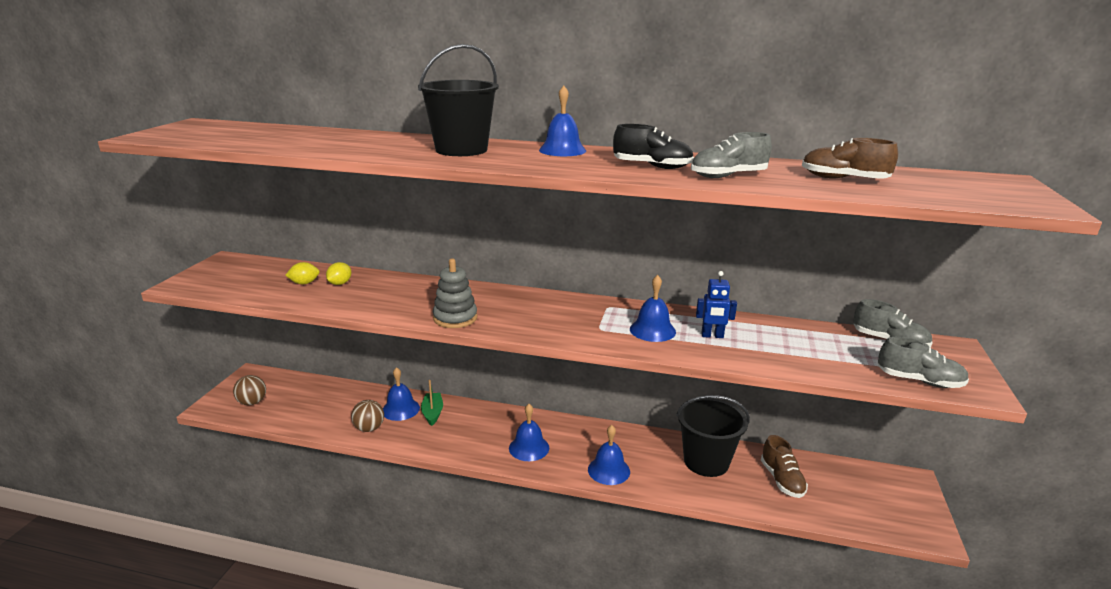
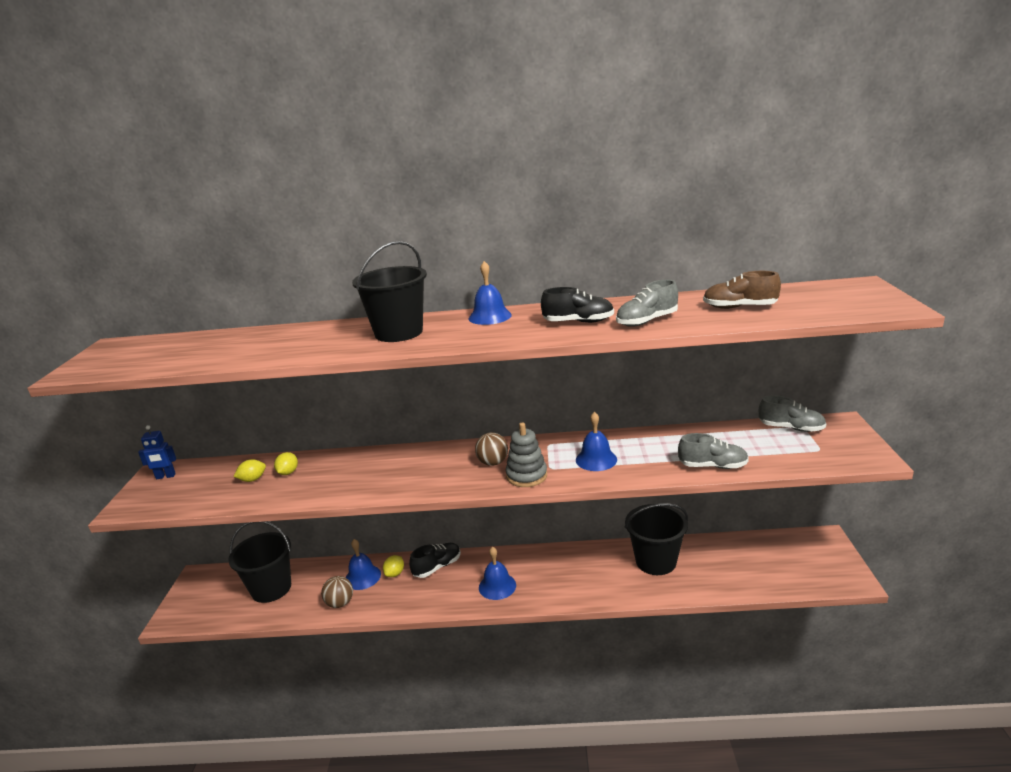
camera: 10 degrees left, 0 degrees up
(252, 402) = (211, 605): brown ball -> brown ball (493, 463)
(312, 400) = (271, 588): none -> black bucket
(432, 413) = (395, 573): green boat -> yellow lemon
(455, 318) = (416, 485): grey stacking toy -> grey stacking toy (526, 476)
(476, 416) = (437, 567): none -> black shoe
(608, 470) = (575, 590): blue bell -> none
(712, 336) = (648, 454): blue robot -> blue robot (165, 476)
(781, 480) = (723, 563): brown shoe -> none
(919, 381) = (826, 460): grey shoe -> grey shoe (712, 466)

